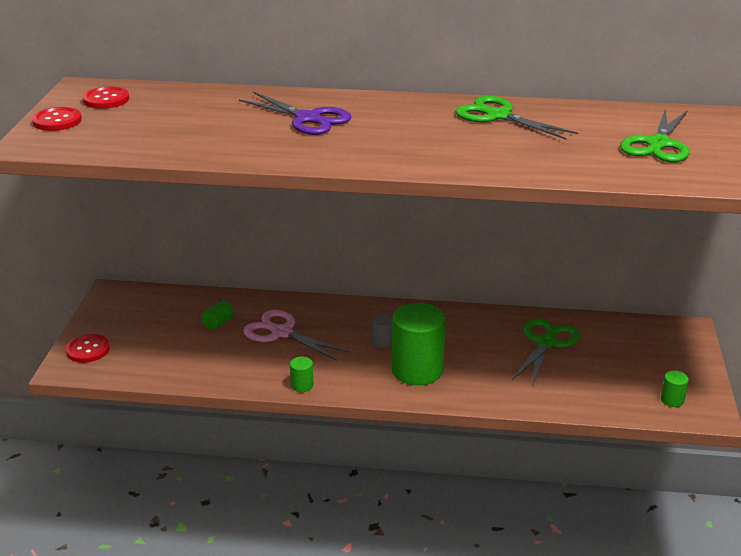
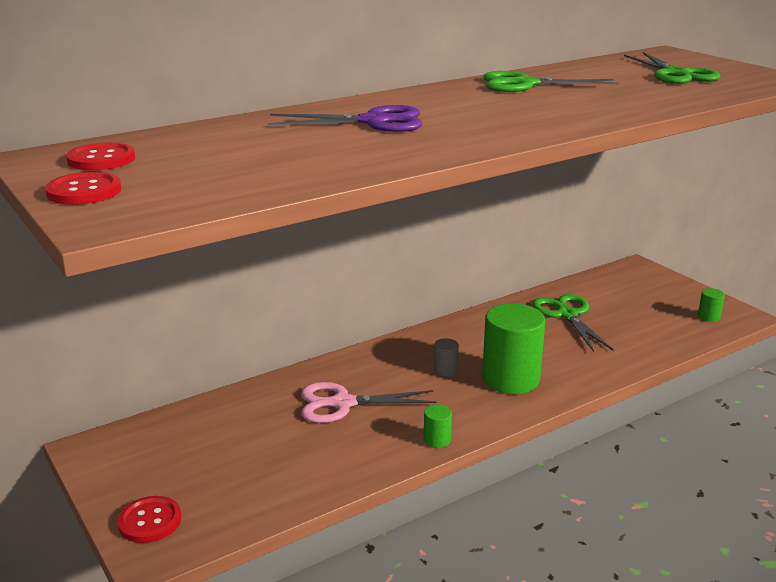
camera: 40 degrees left, 5 degrees down
(218, 323) = (264, 424): green cylinder -> none

